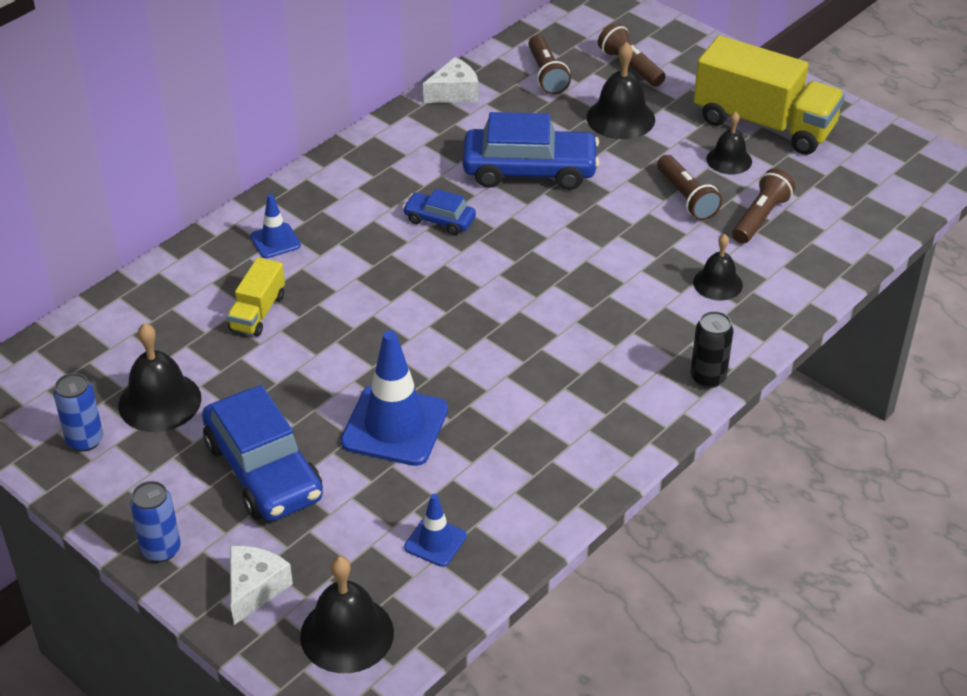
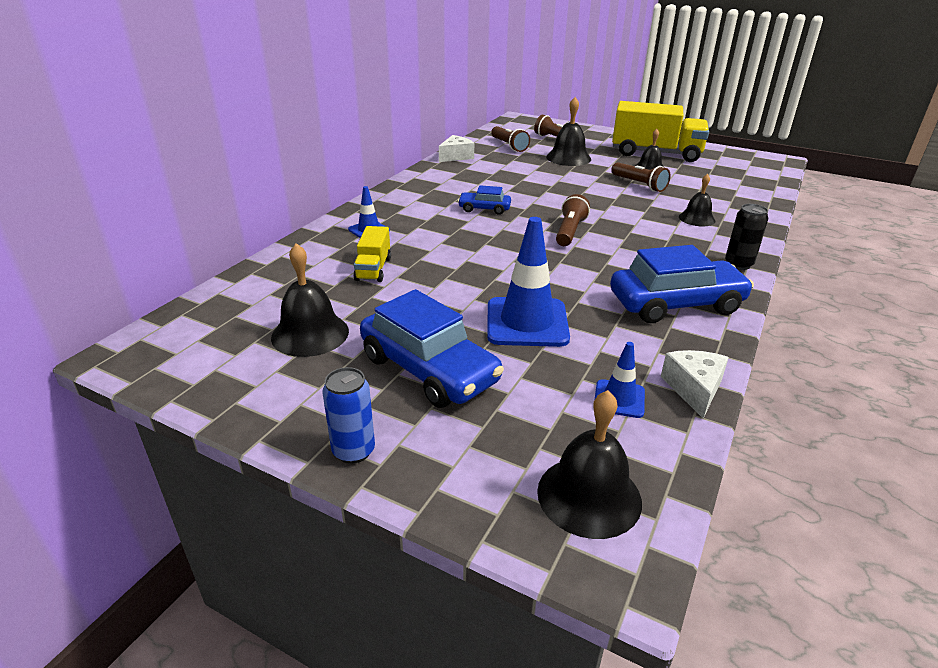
camera: 15 degrees left, 10 degrees down
(85, 440) = (245, 371): blue can -> none
(254, 589) = (469, 470): white cheese -> white cheese (694, 389)
(529, 170) = (529, 182): blue car -> blue car (676, 304)
(760, 218) = (693, 188): brown flashlight -> brown flashlight (569, 231)

